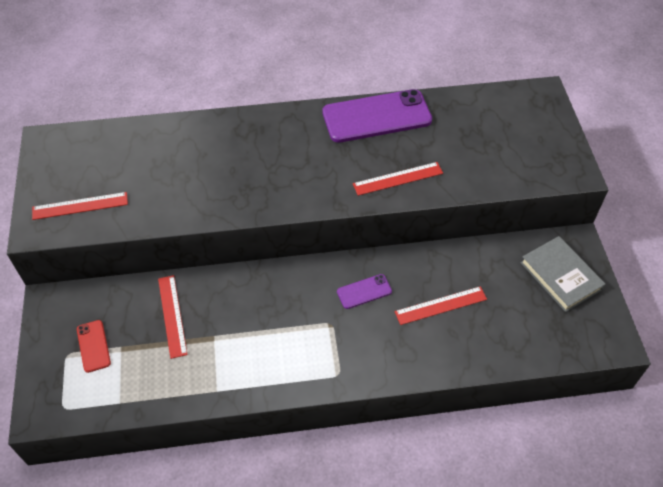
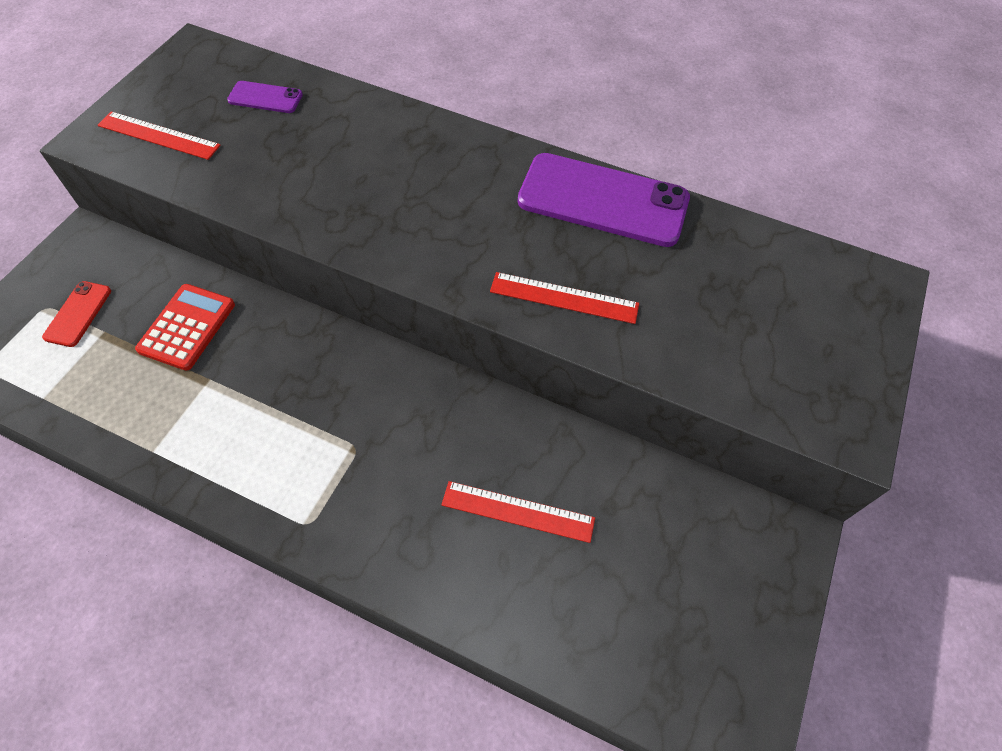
camera: 30 degrees right, 5 degrees up
(172, 315) = (187, 327): red ruler -> red calculator
(364, 291) = (431, 430): purple phone -> purple phone (265, 98)
(560, 276) = (729, 575): grey book -> none

